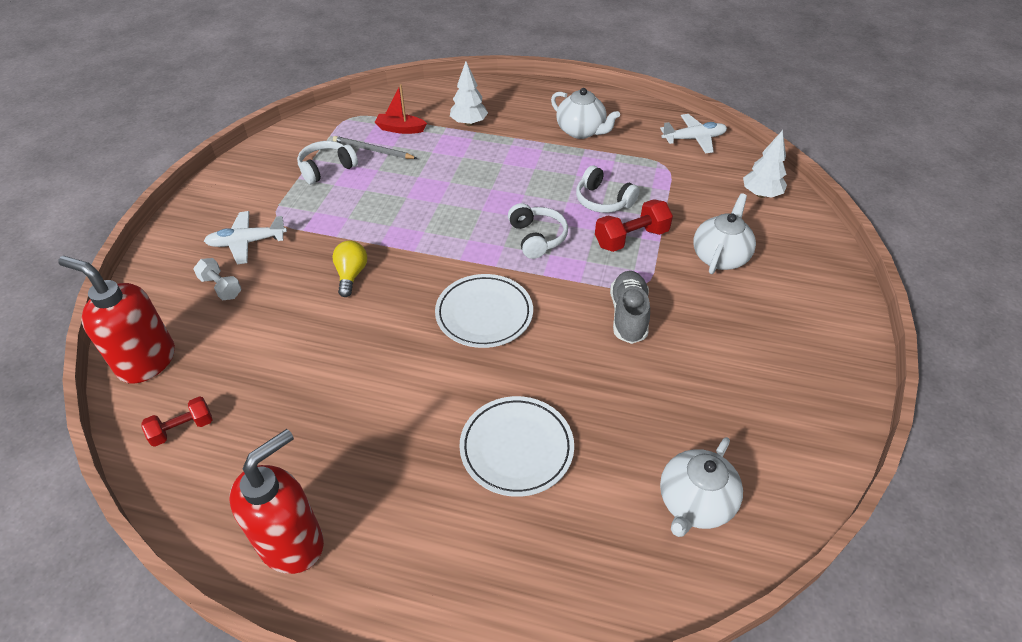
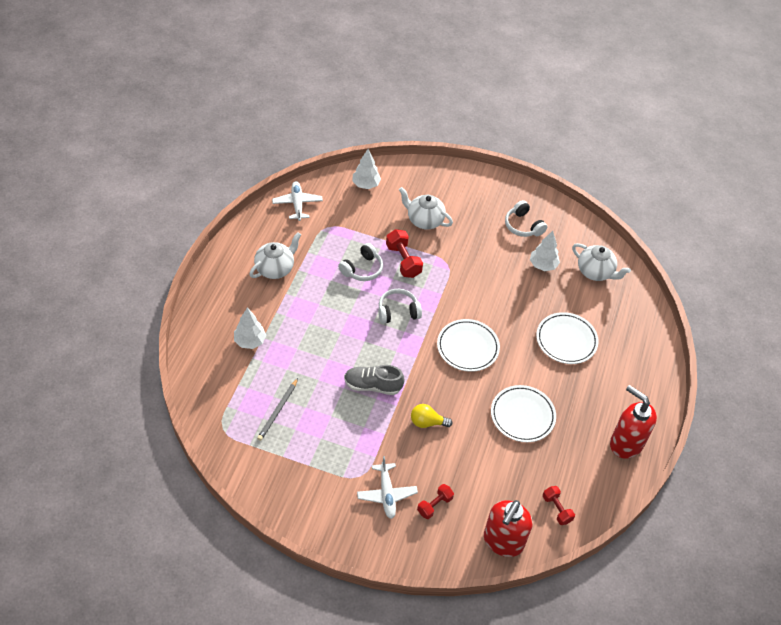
camera: 90 degrees left, 5 degrees up
(221, 287) = (434, 505): white dumbbell -> red dumbbell
(327, 169) = (299, 444): white headphones -> white headphones (523, 226)
(358, 383) = (522, 415): none -> white plate
(400, 129) = (249, 391): red boat -> none
(628, 315) = (472, 275): grey shoe -> grey shoe (373, 385)
(682, 413) = (543, 265): none -> white tree

